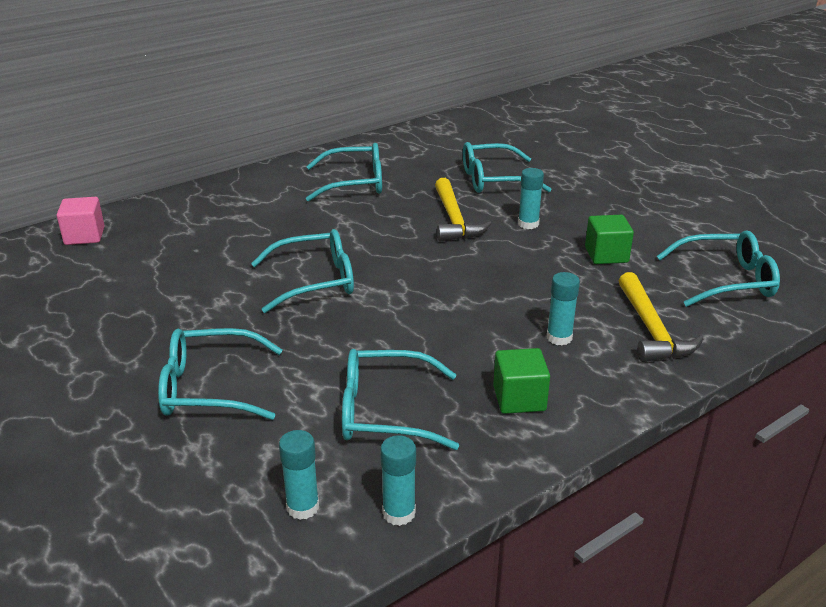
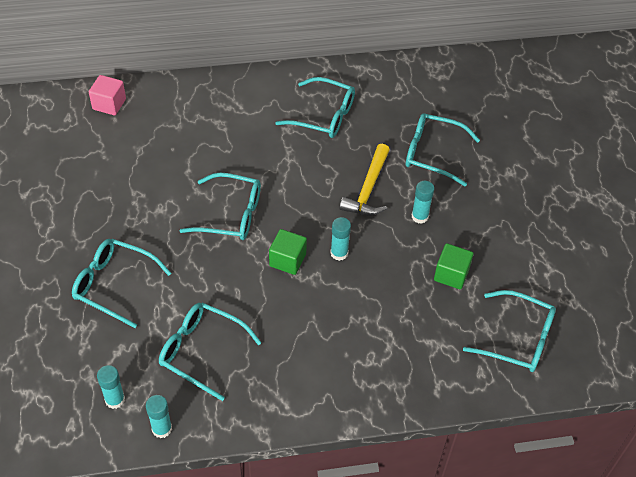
camera: 25 degrees right, 20 degrees up
(519, 398) = (288, 379): green cube -> green cube (287, 260)
(559, 337) = (353, 339): turquoise glue stick -> turquoise glue stick (339, 253)
(651, 329) = (421, 360): yellow hammer -> none

